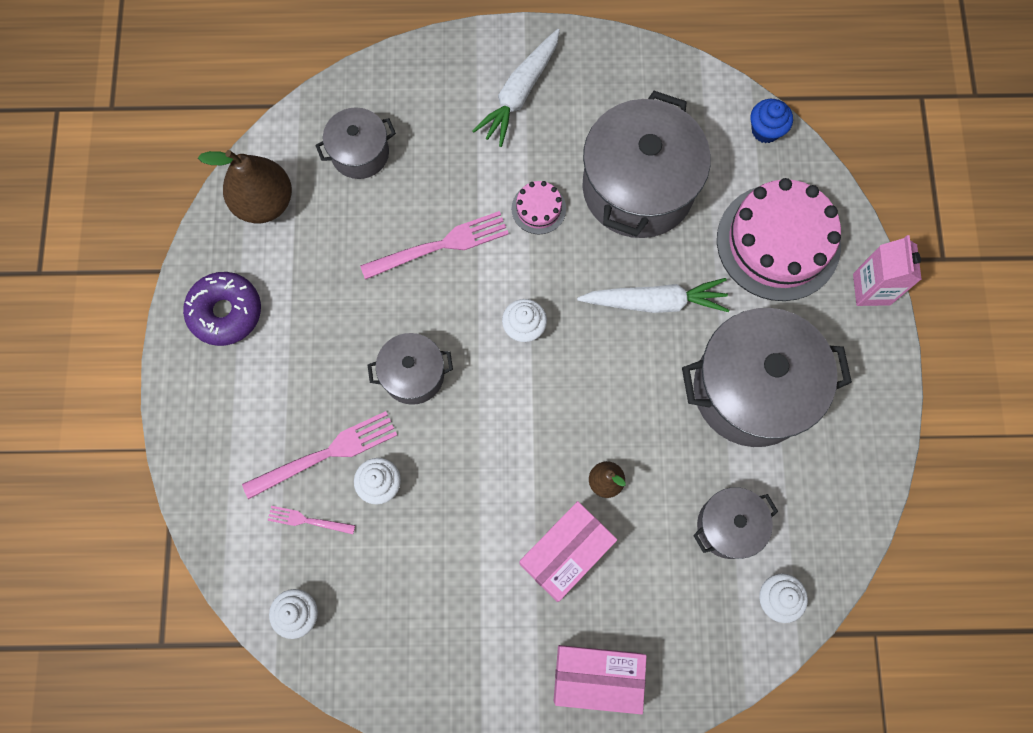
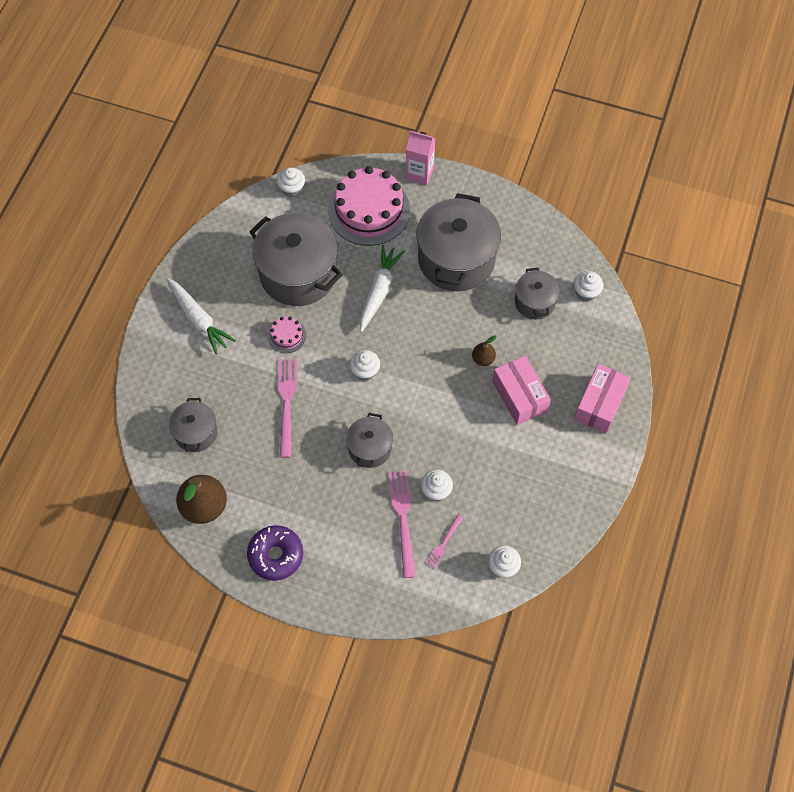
camera: 70 degrees left, 10 degrees down
(765, 130) = (292, 189): blue cupcake -> white cupcake

